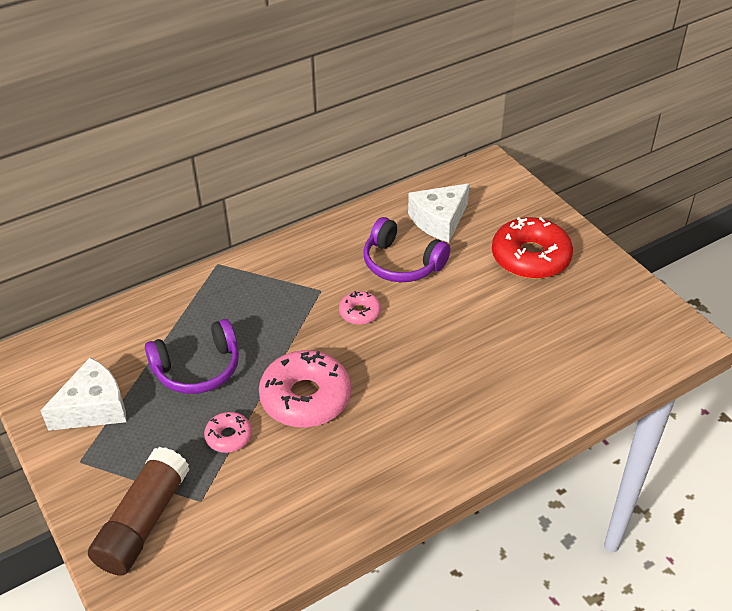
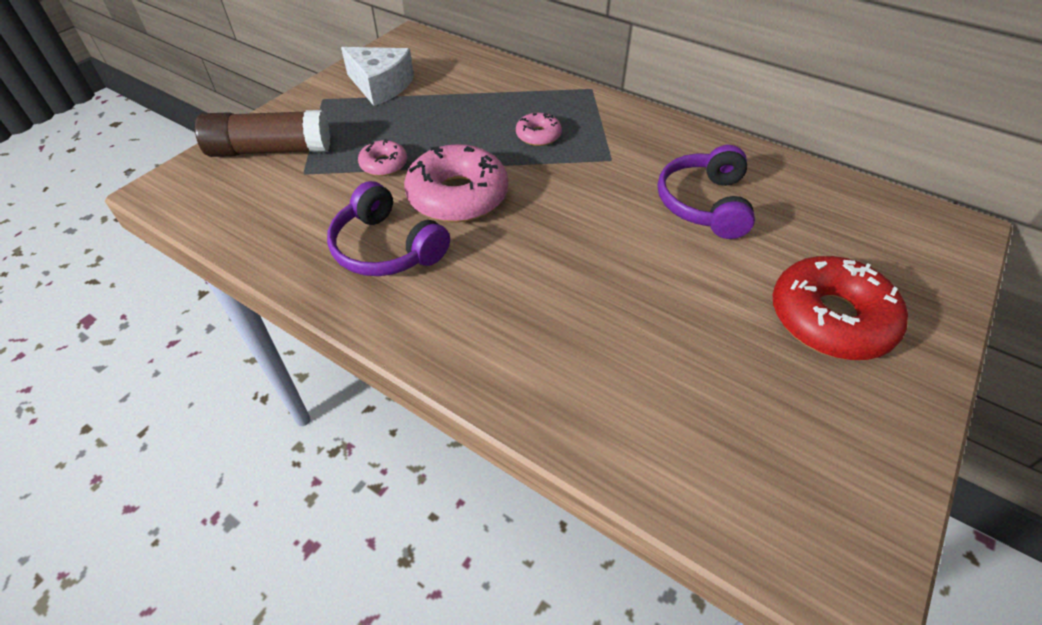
camera: 65 degrees right, 5 degrees up
(198, 369) = (454, 121): purple headphones -> purple headphones (386, 248)
(360, 312) = (601, 196): pink donut -> pink donut (538, 135)
(439, 220) = (806, 213): white cheese -> none

